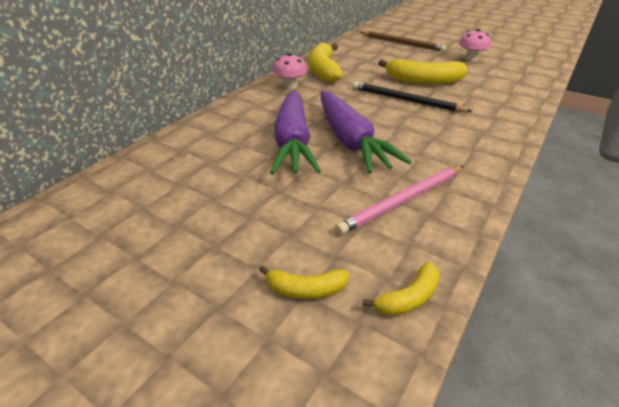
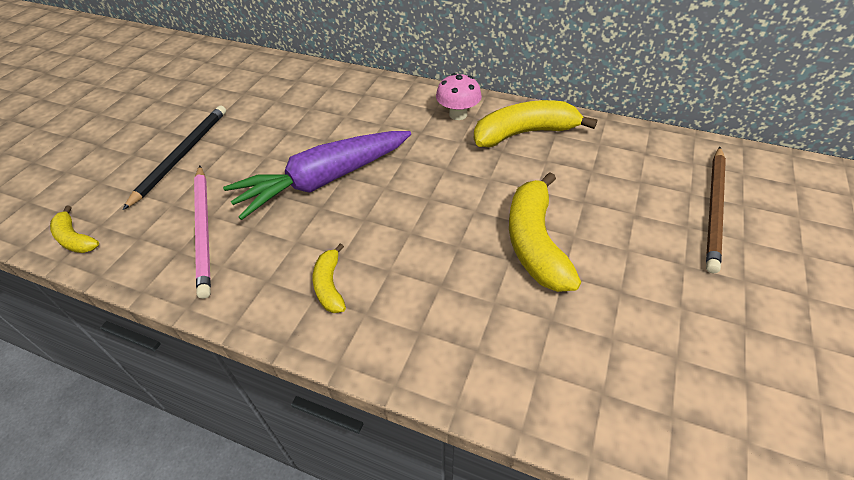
camera: 80 degrees right, 10 degrees up
(293, 142) = (317, 140): purple carrot -> none
(306, 289) = (102, 182): yellow banana -> yellow banana (329, 285)
(403, 201) = (204, 230): pink pencil -> pink pencil turned 150 degrees counterclockwise
(405, 100) = (451, 223): black pencil -> black pencil (182, 155)
(470, 59) = (693, 317): pink mushroom -> none

